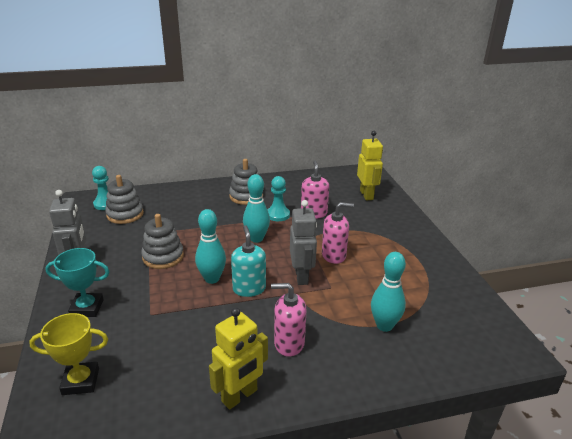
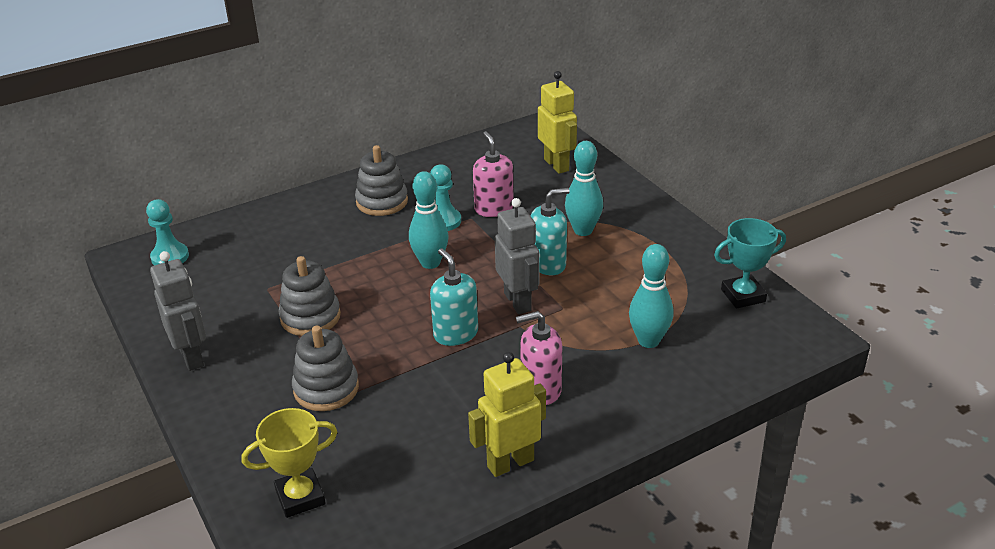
camera: 15 degrees left, 5 degrees up
(87, 308) = (246, 409): turquoise trophy -> turquoise trophy (743, 295)
(125, 214) = (212, 267): grey stacking toy -> grey stacking toy (326, 389)
(212, 279) = (398, 332): turquoise bowling pin -> turquoise bowling pin (583, 230)
(240, 396) = (510, 463): yellow robot -> yellow robot turned 150 degrees counterclockwise
(334, 255) = (548, 264): pink soap dispenser -> turquoise soap dispenser

